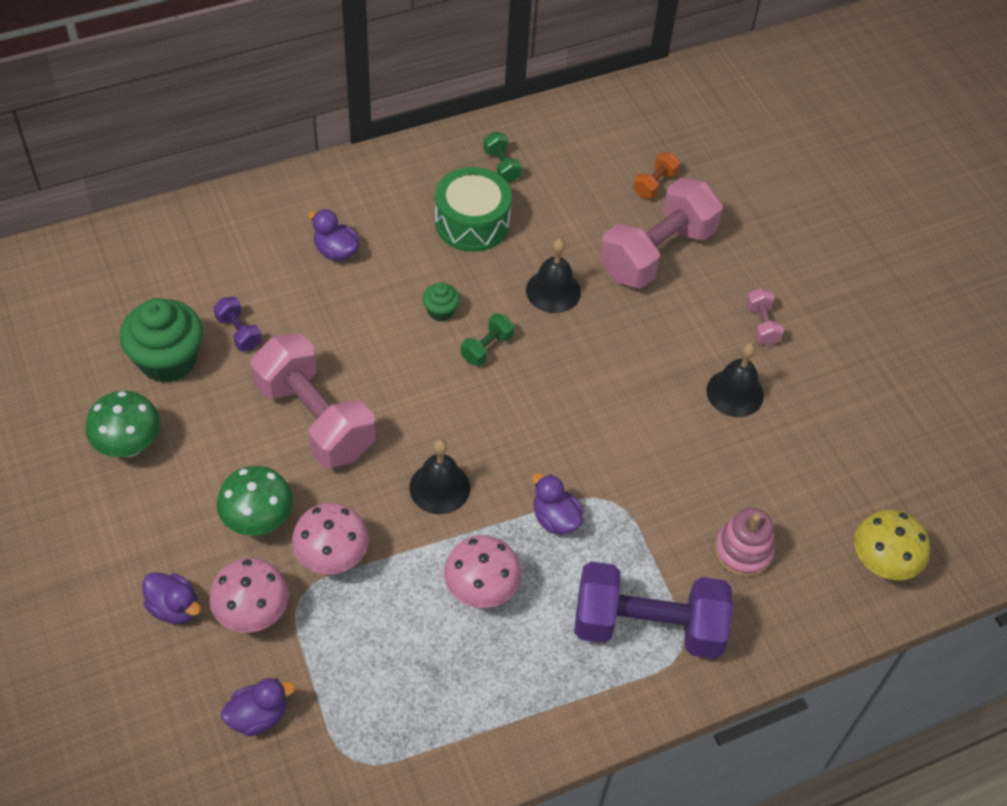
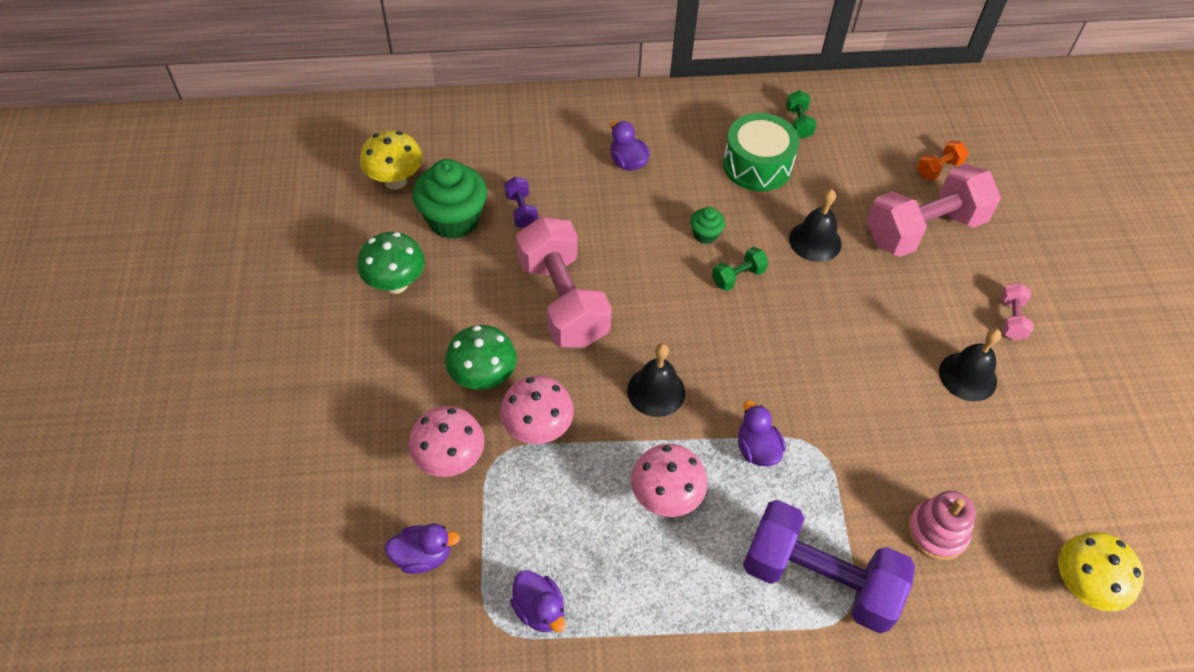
camera: 20 degrees right, 0 degrees up
(87, 332) = (395, 181): none -> yellow mushroom
(174, 607) = (384, 435): purple duck -> purple duck (539, 610)

